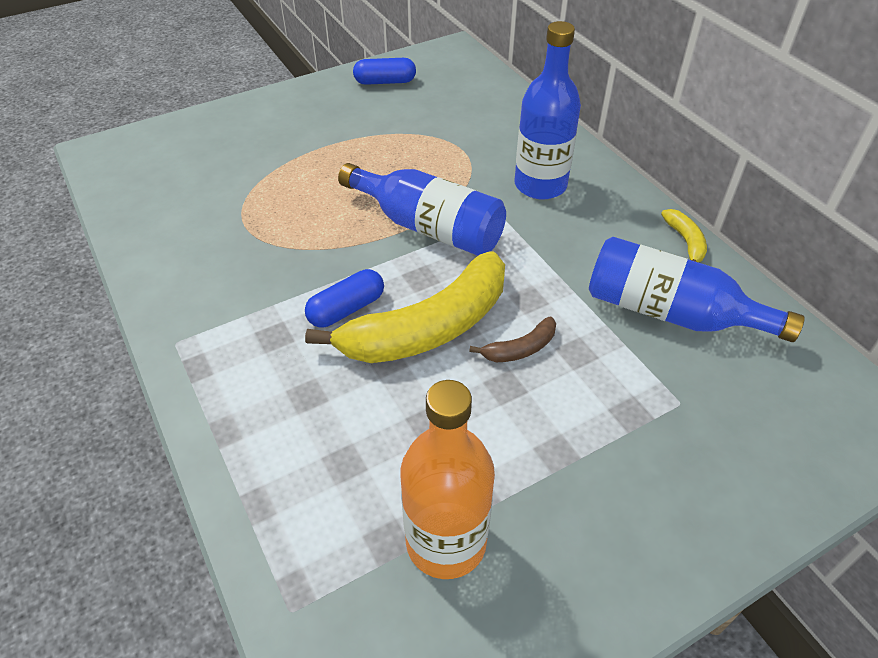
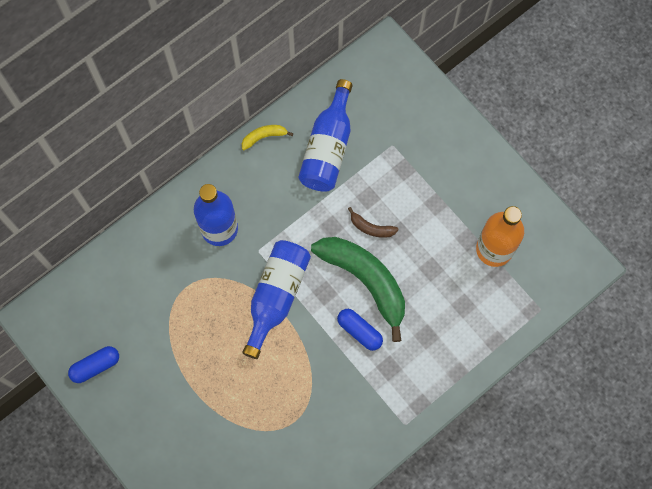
camera: 100 degrees left, 25 degrees up
(385, 82) = (95, 366): blue capsule -> blue capsule turned 75 degrees clockwise
(428, 328) = (365, 281): yellow banana -> green banana
(520, 349) = (371, 228): brown banana -> brown banana turned 150 degrees clockwise

